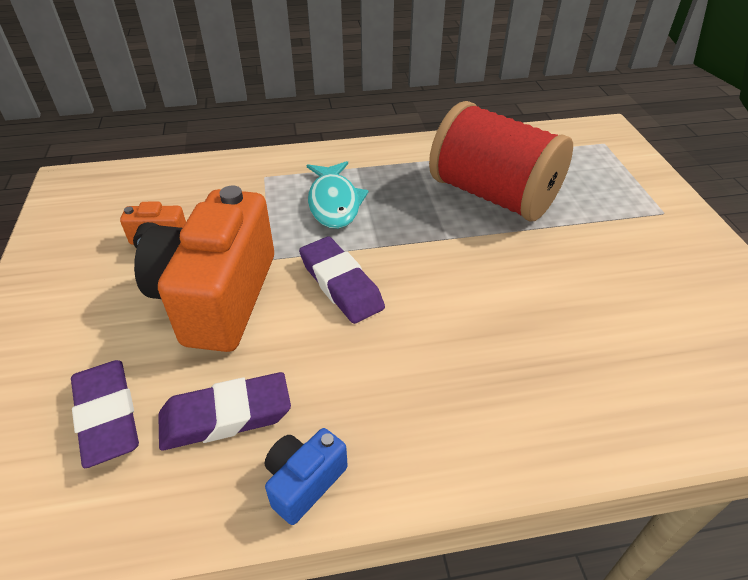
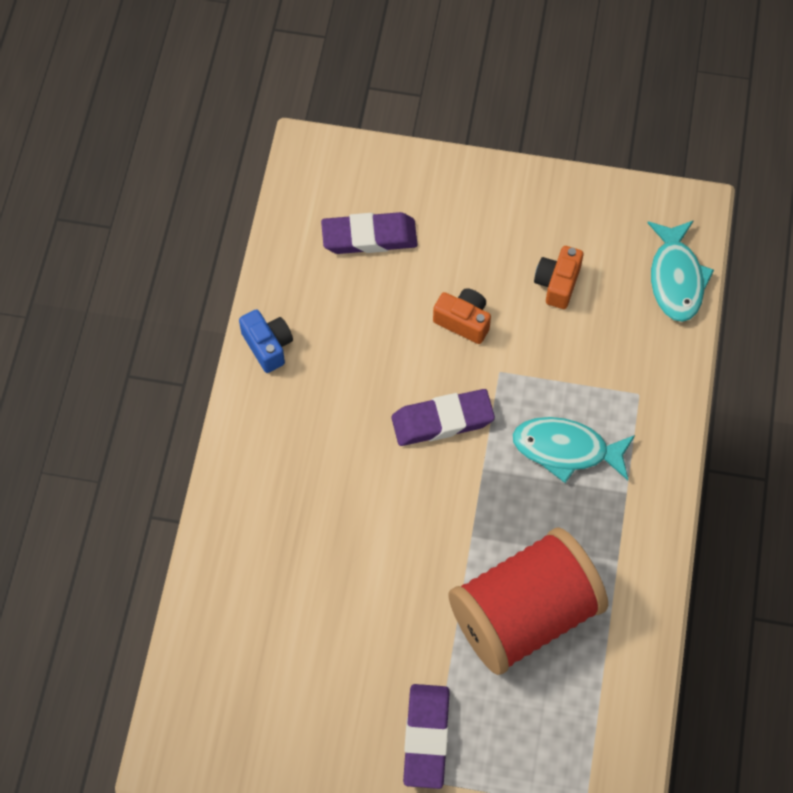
camera: 110 degrees right, 20 degrees up
(143, 177) = (676, 279): none -> turquoise fish
(217, 297) = (463, 321): orange camera -> orange camera, size x0.44
(226, 416) = (338, 309): purple eraser -> purple eraser (426, 737)

